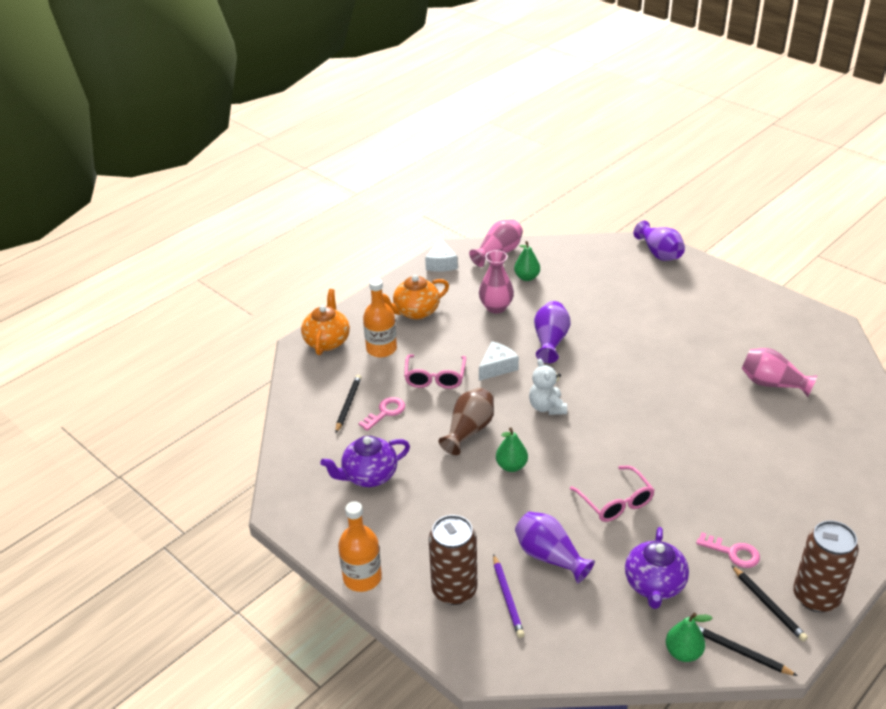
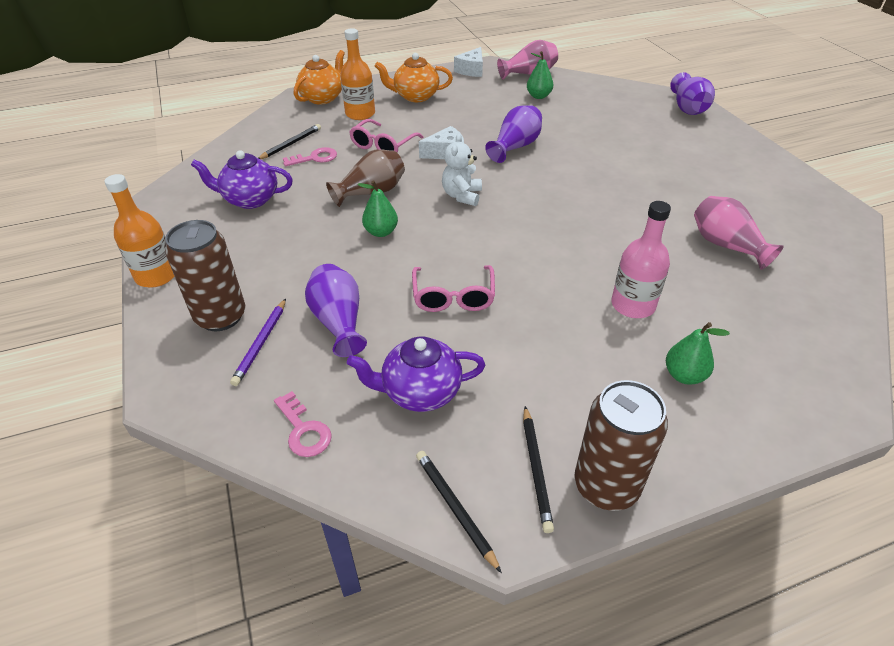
camera: 25 degrees right, 5 degrees up
(496, 307) = (489, 110): pink vase -> none
(654, 585) = (420, 392): purple teapot -> purple teapot turned 45 degrees clockwise
(683, 652) = (387, 478): green pear -> green pear (684, 375)
(733, 552) = (541, 394): pink key -> pink key (304, 430)
(743, 459) = (633, 305): none -> pink bottle

